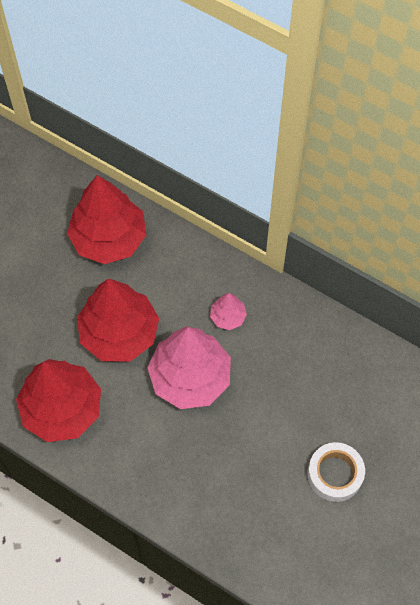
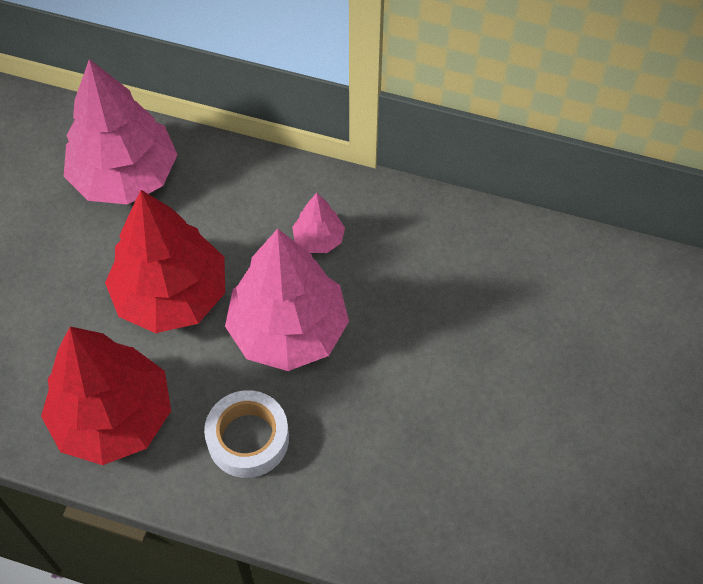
camera: 15 degrees left, 5 degrees down
(108, 238) = (125, 176): red tree -> pink tree
(335, 474) = (529, 410): white tape -> white tape (248, 438)

